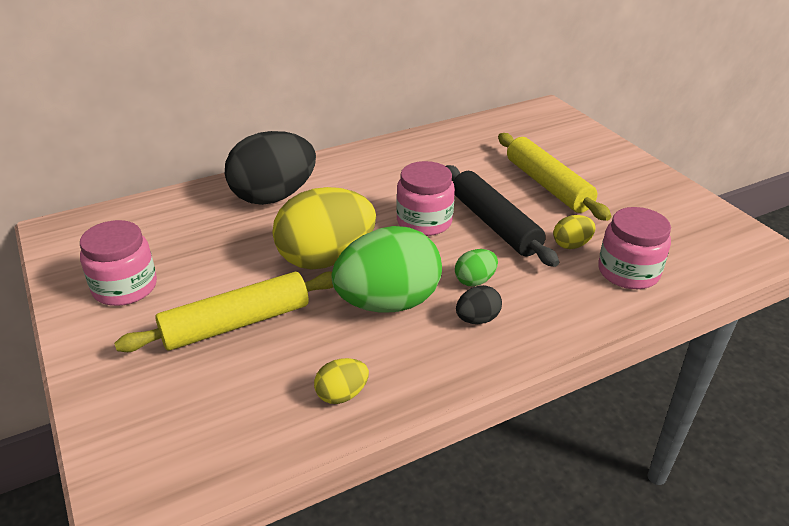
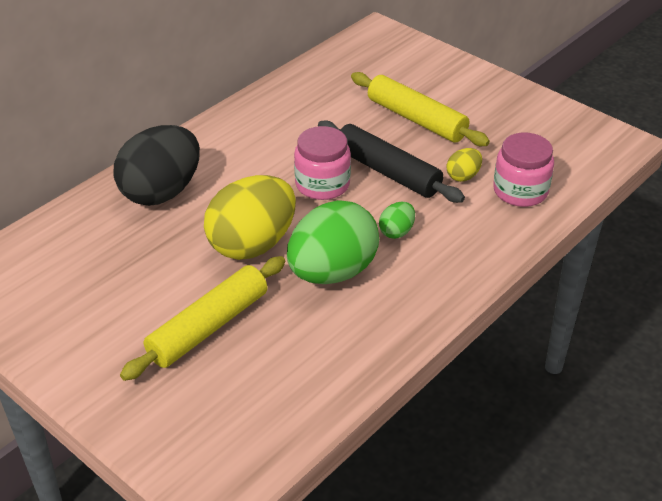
camera: 20 degrees left, 5 degrees up
(125, 287) = (78, 321): pink jar -> none
(342, 394) = (338, 362): yellow egg -> none
(477, 319) = (415, 267): black egg -> none

